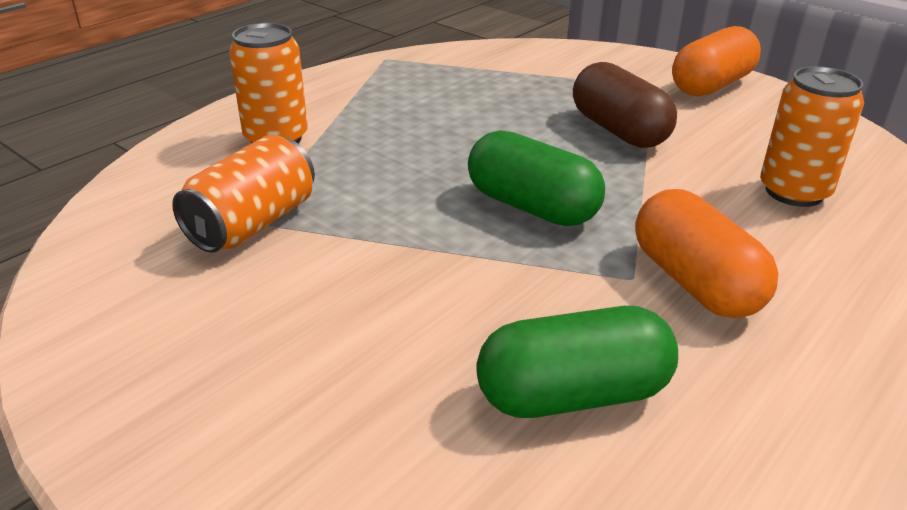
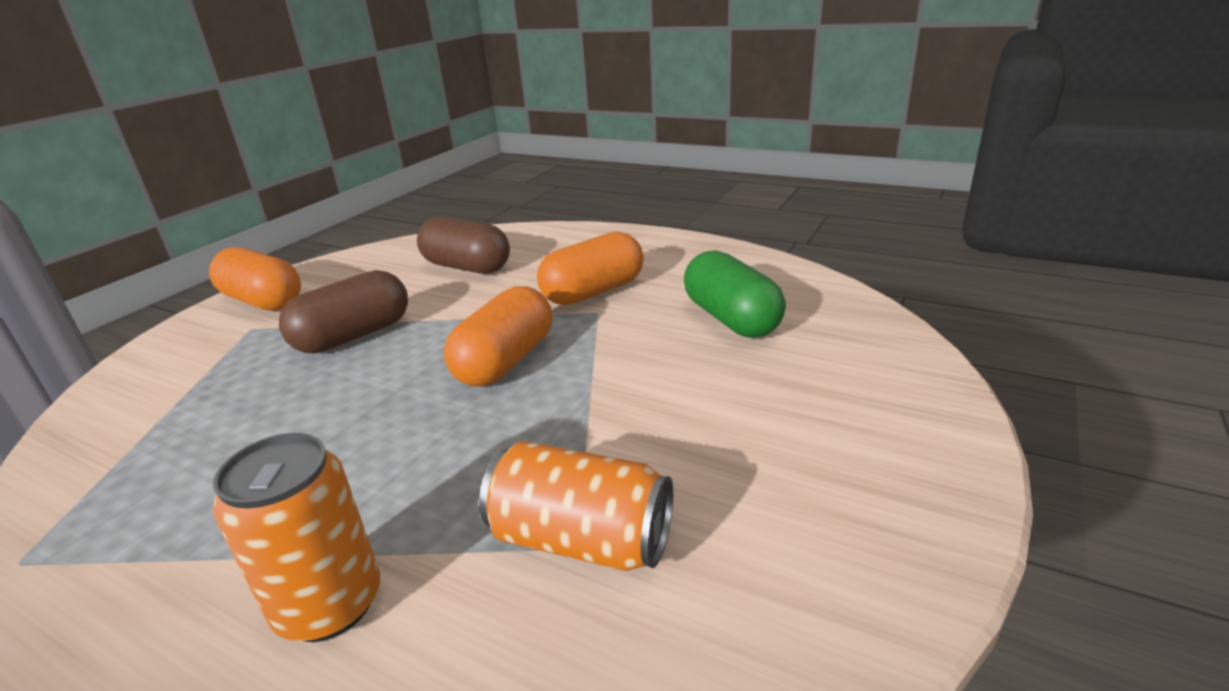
camera: 100 degrees left, 5 degrees down
(532, 207) = (505, 361): green capsule -> orange capsule
(794, 192) = (466, 267): orange can -> brown capsule

